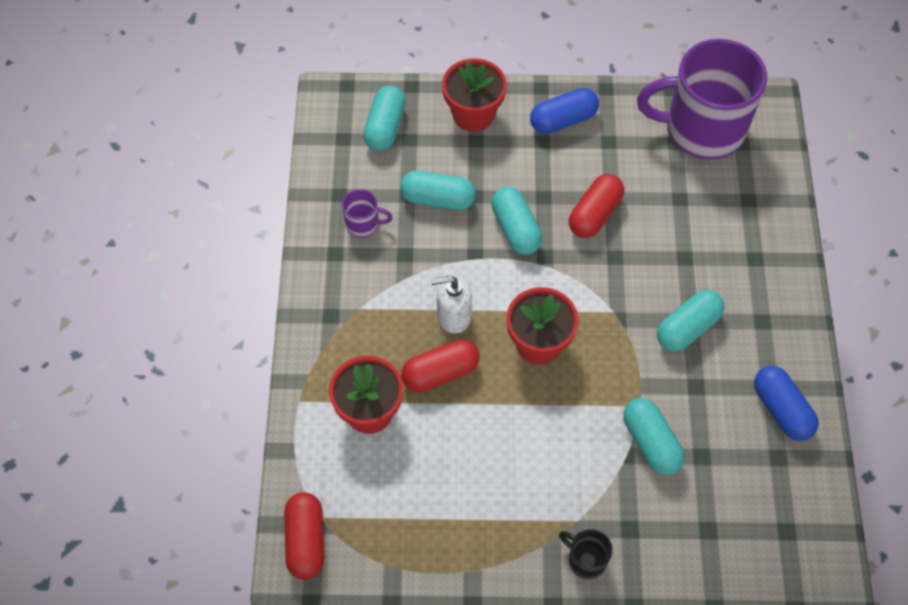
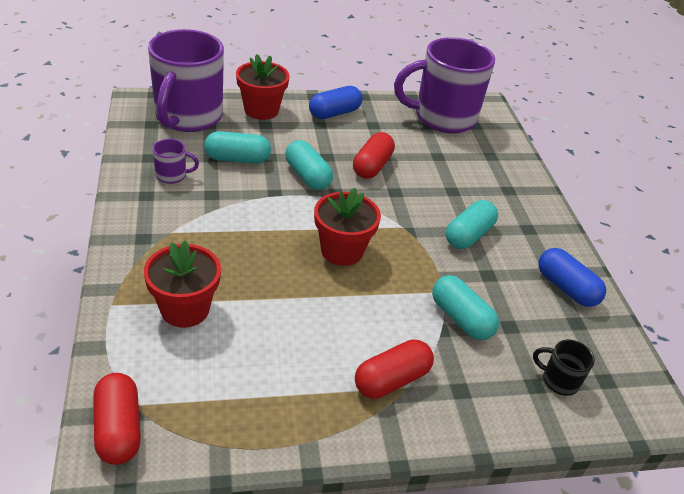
camera: 15 degrees left, 20 degrees down
(385, 127) = (188, 117): turquoise capsule -> purple mug
(440, 373) = (253, 276): red capsule -> red capsule (391, 380)
(453, 316) = (261, 234): white soap dispenser -> none
(585, 560) = (424, 421): black mug -> black mug (559, 380)

